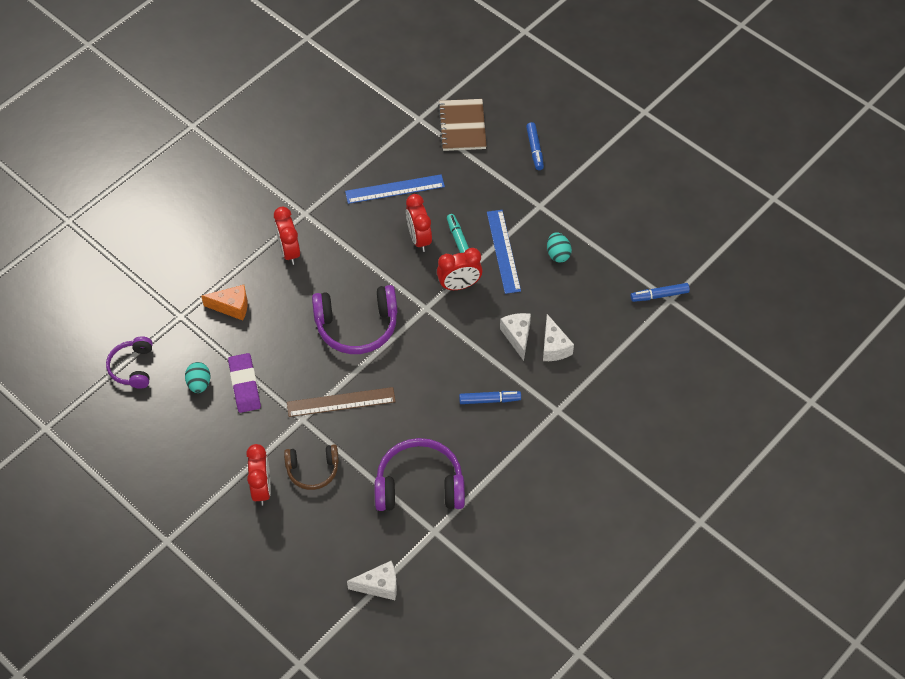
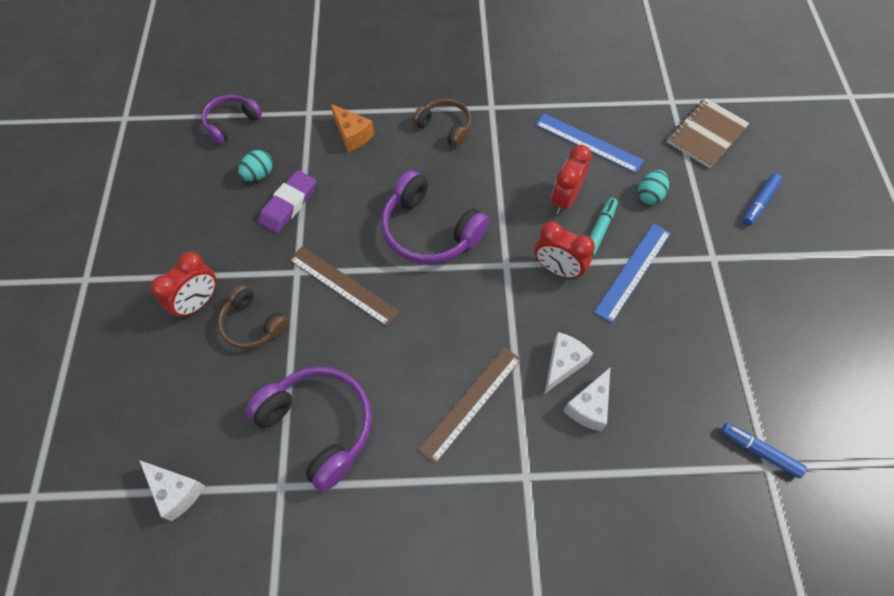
camera: 45 degrees right, 5 degrees up
(289, 251) = (445, 127): red clock -> brown headphones
(489, 400) = (471, 403): blue marker -> brown ruler
(558, 254) = (686, 318): turquoise egg -> turquoise egg (650, 195)

